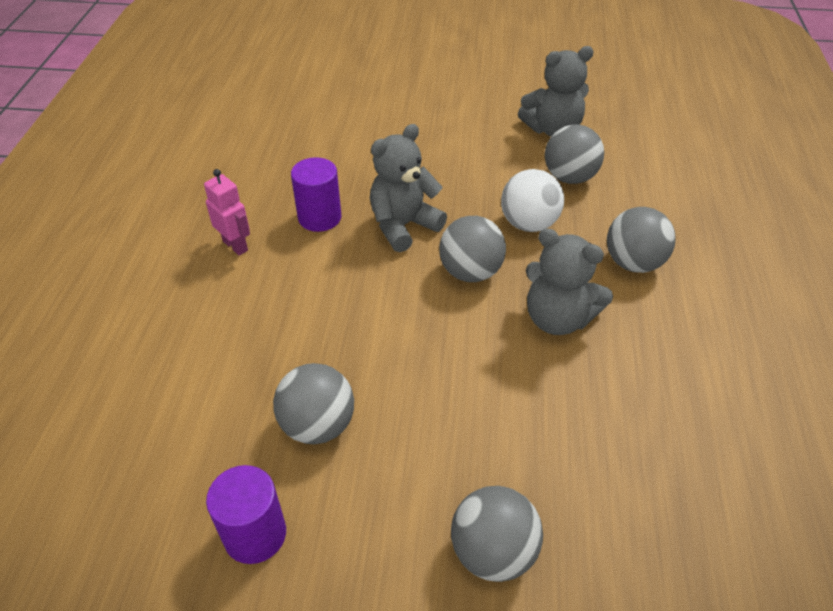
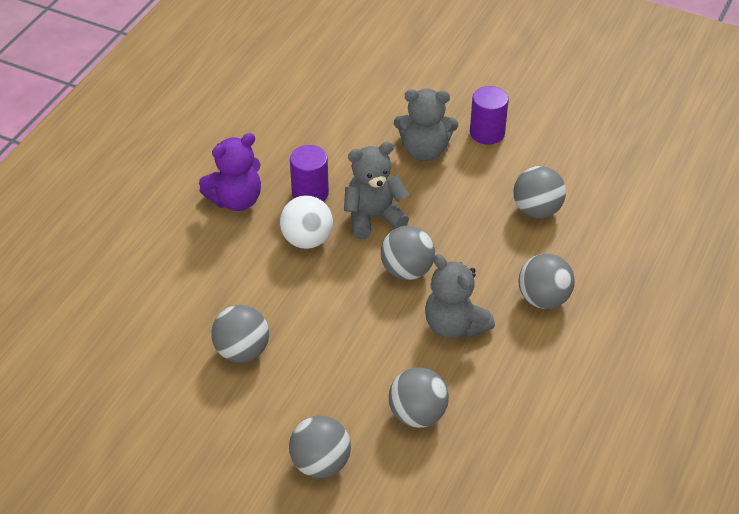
camera: 20 degrees right, 0 degrees up
(235, 245) = (236, 200): pink robot -> purple teddy bear
(255, 534) = (175, 406): purple cylinder -> purple cylinder (487, 133)
(528, 224) = (477, 242): white ball -> white ball (307, 240)
(552, 129) = (550, 160): grey teddy bear -> grey teddy bear (424, 150)
(577, 440) = (417, 414): none -> grey ball

